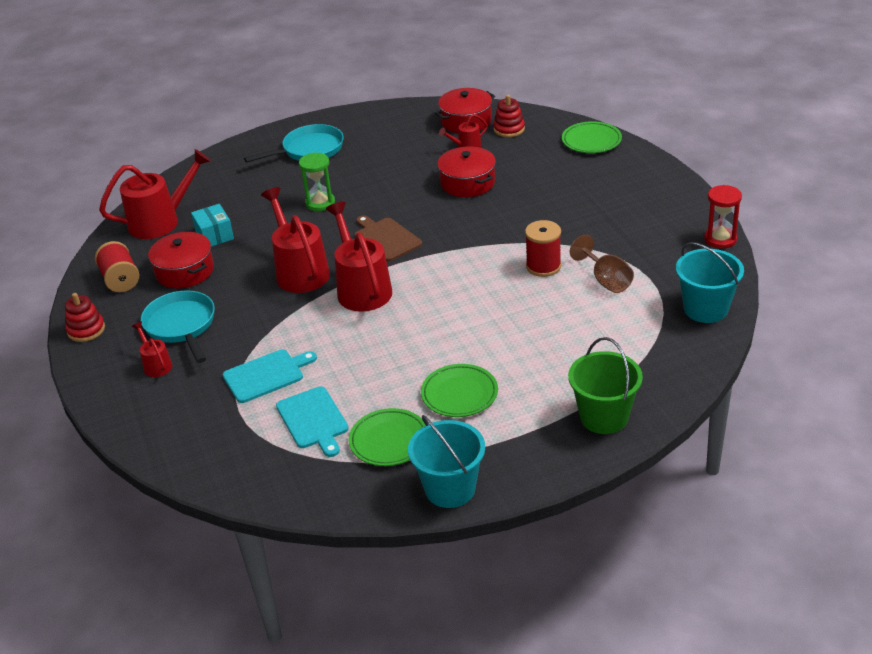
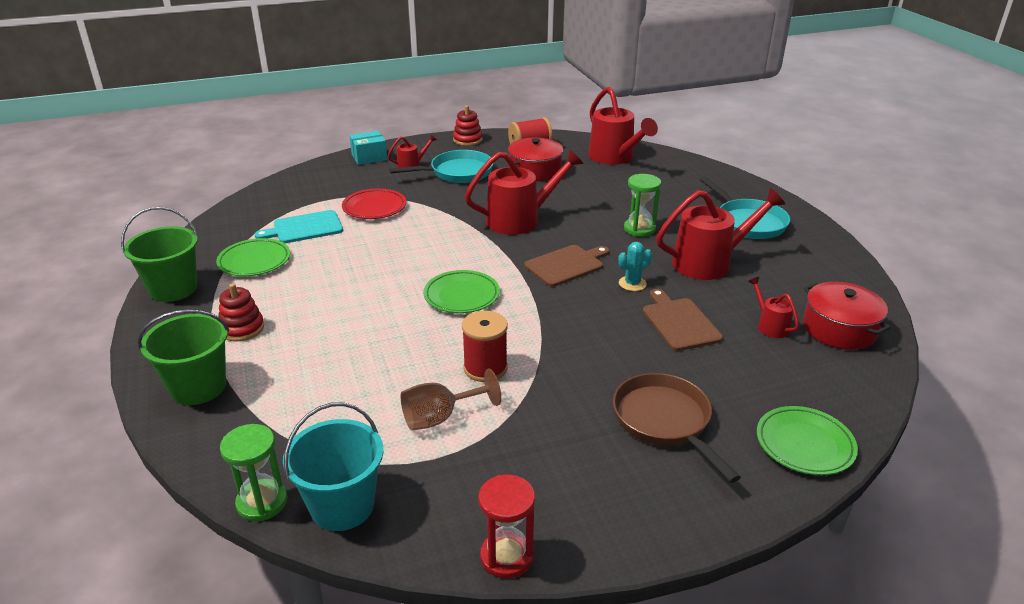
camera: 90 degrees right, 5 degrees down
(214, 235) = (588, 180): turquoise box -> turquoise box (369, 157)
(266, 375) = (374, 208): turquoise cutting board -> red plate
(361, 288) = (481, 250): red watering can -> red watering can (709, 262)
(414, 204) = (632, 284): none -> turquoise cactus
(450, 489) = (173, 289): turquoise bucket -> green bucket
(459, 394) = (292, 299): green plate -> green plate (461, 296)
(467, 183) = (679, 322): red pot -> brown cutting board
(509, 129) = (825, 364): red stacking toy -> red stacking toy (242, 328)
(584, 188) = (665, 421): none -> brown pan
(716, 345) = (262, 502): none -> green hourglass

